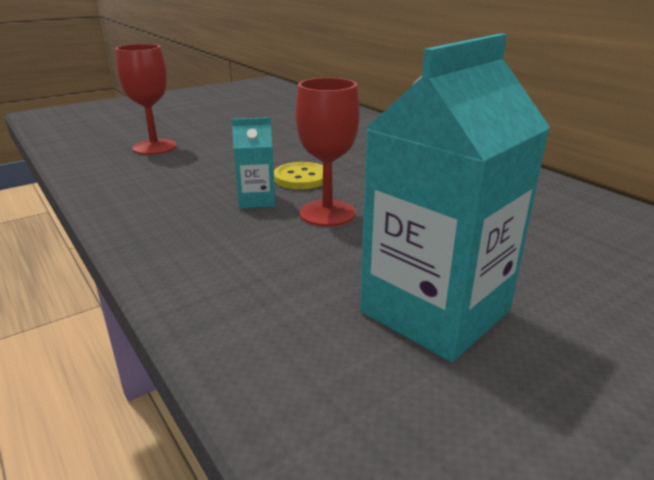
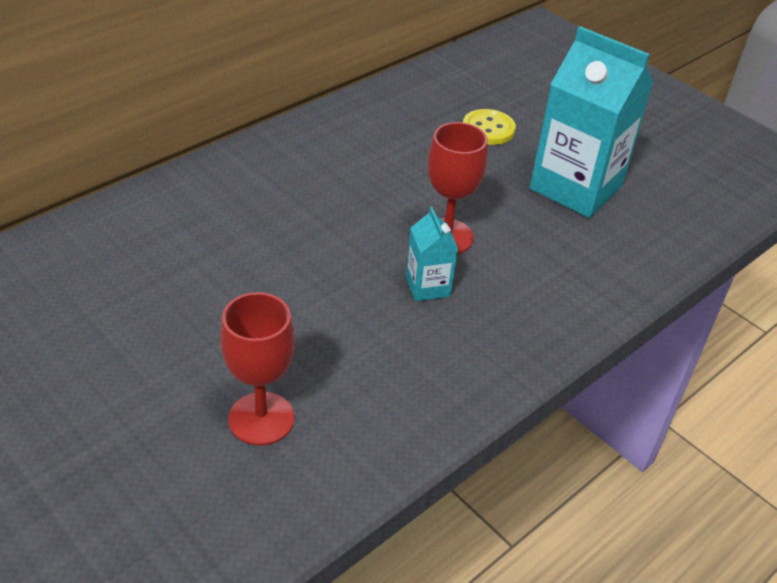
camera: 100 degrees left, 15 degrees up
(301, 178) = (363, 258): yellow button -> yellow button (488, 129)

